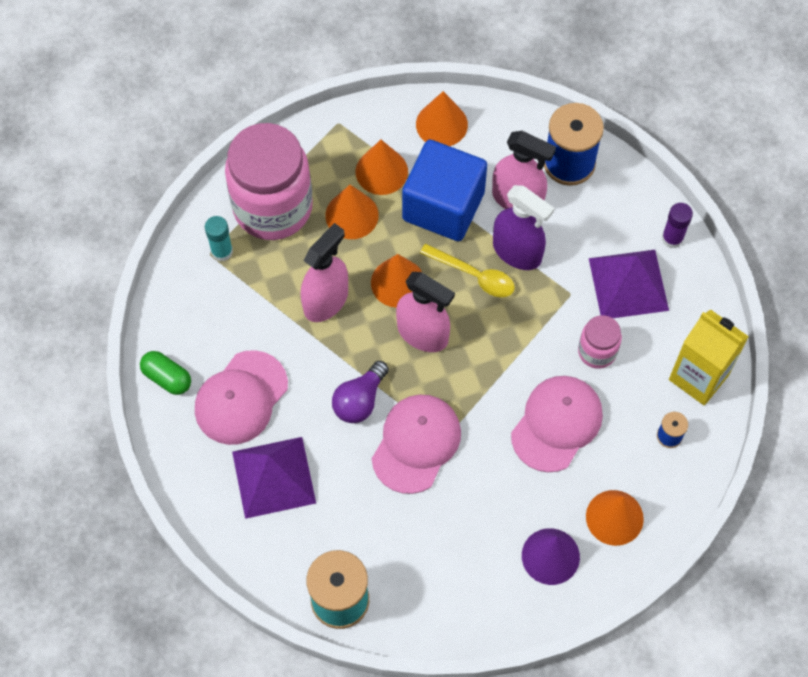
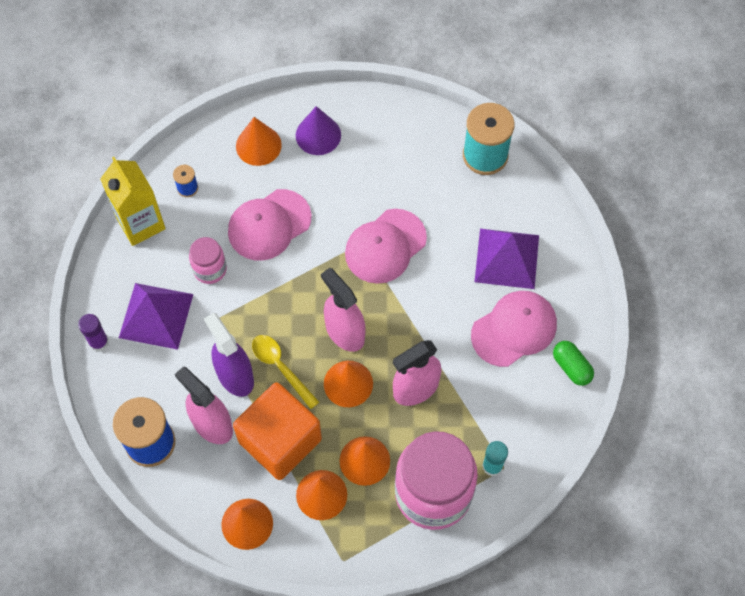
camera: 160 degrees left, 0 degrees up
(360, 400) = (417, 295): purple light bulb -> none
(443, 206) = (280, 440): blue cube -> orange cube

